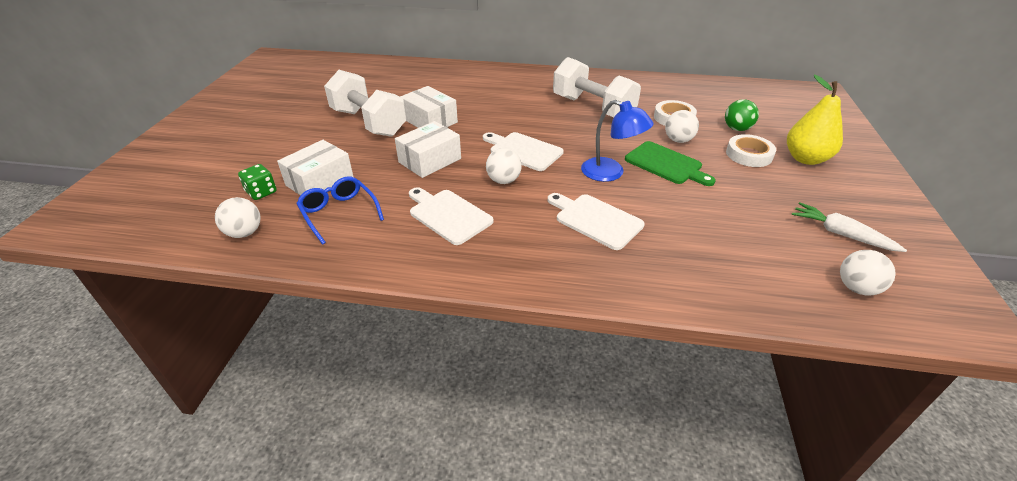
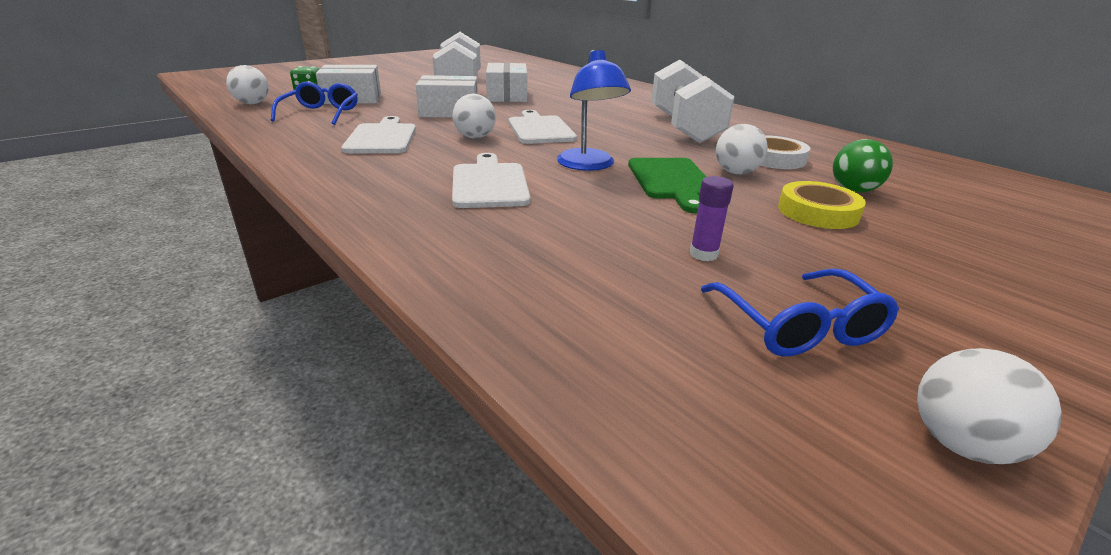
camera: 40 degrees right, 10 degrees down
(749, 155) = (818, 212): white tape -> yellow tape
(759, 212) = (703, 254): none -> purple glue stick
(805, 159) = (918, 246): yellow pear -> none
(841, 234) = (798, 326): white carrot -> blue glasses
(856, 288) = (682, 382): white ball -> white ball (961, 444)

